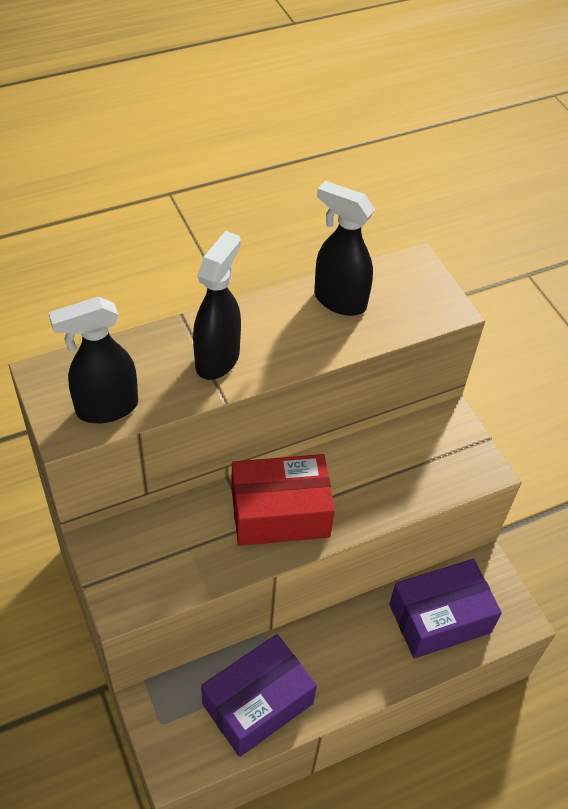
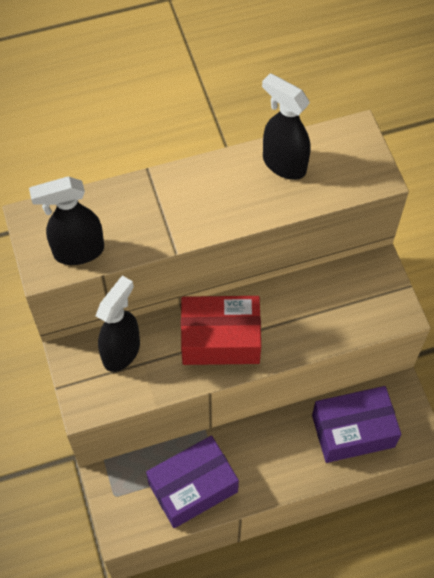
camera: 10 degrees right, 10 degrees up
(218, 359) = (173, 213): black spray bottle -> black spray bottle (122, 351)

